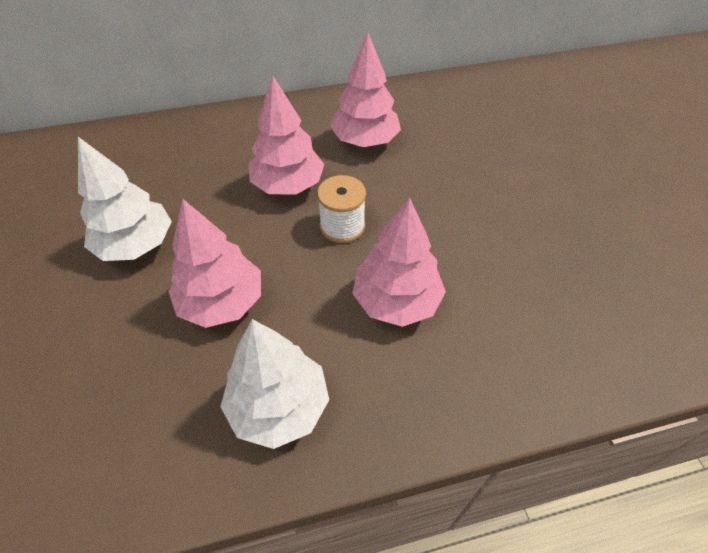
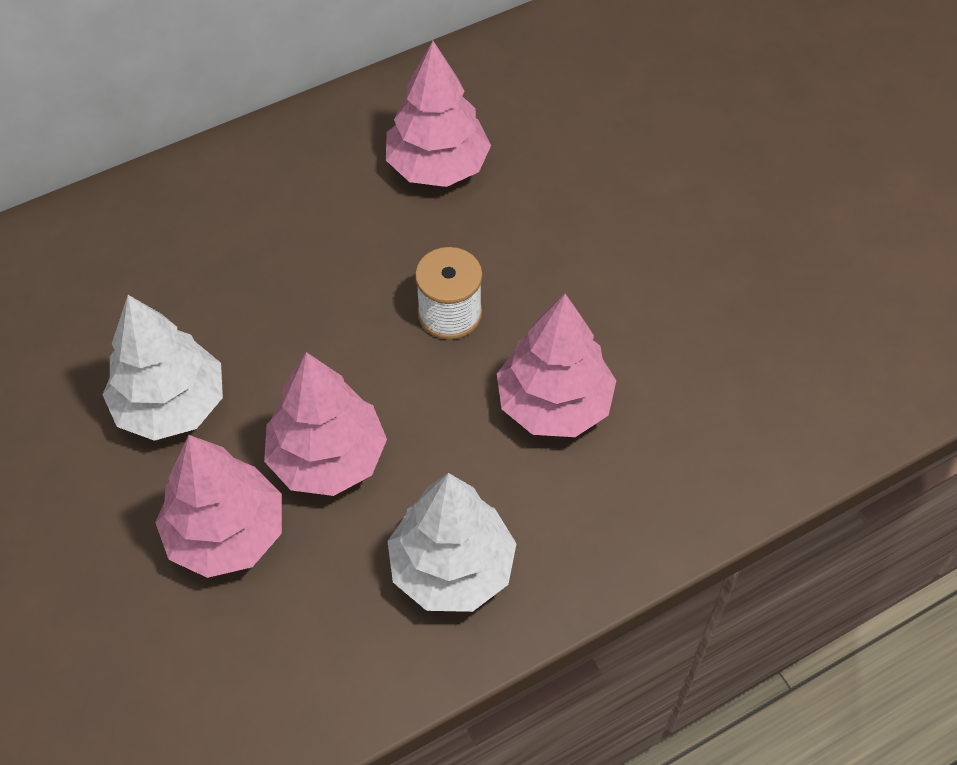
camera: 15 degrees left, 5 degrees up
(288, 185) = (350, 265): pink tree -> pink tree (226, 534)

